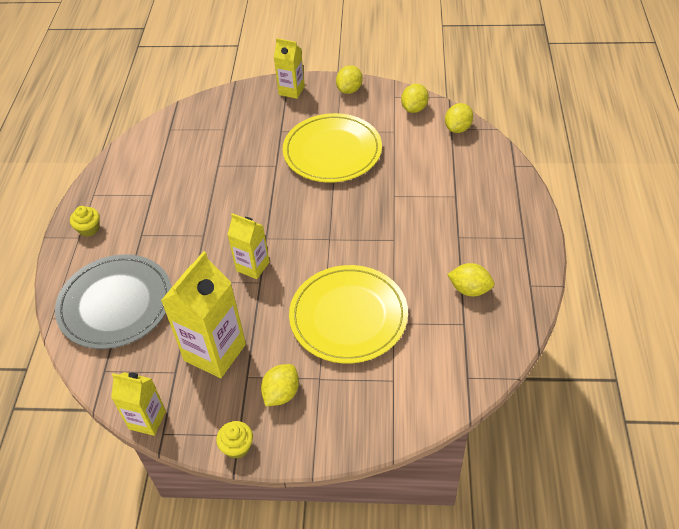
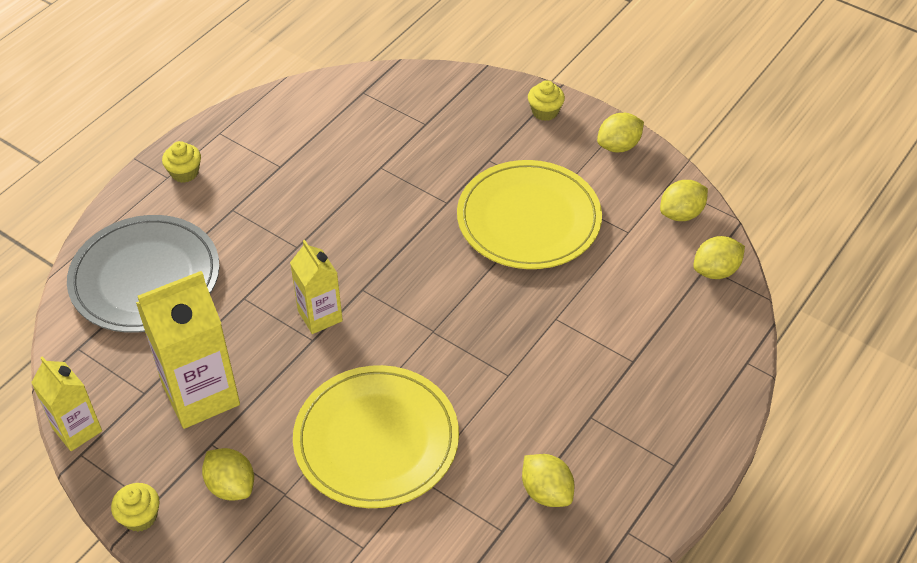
camera: 30 degrees right, 0 degrees up
(281, 393) = (231, 486): yellow lemon -> yellow lemon turned 75 degrees clockwise
(291, 90) = (545, 111): yellow carton -> yellow cupcake

